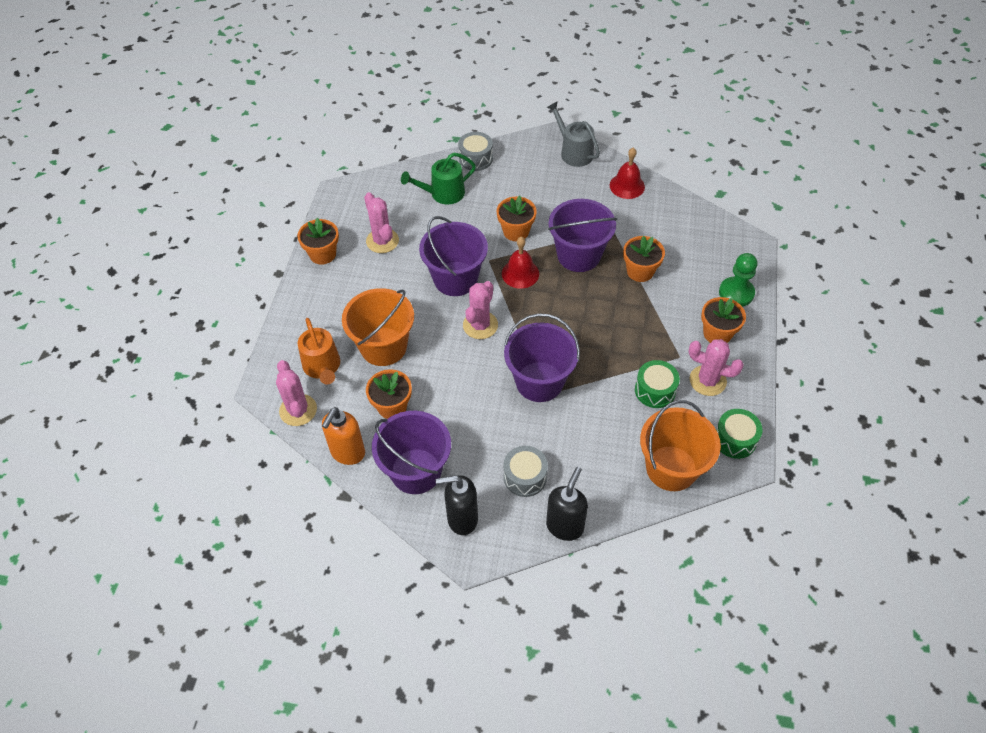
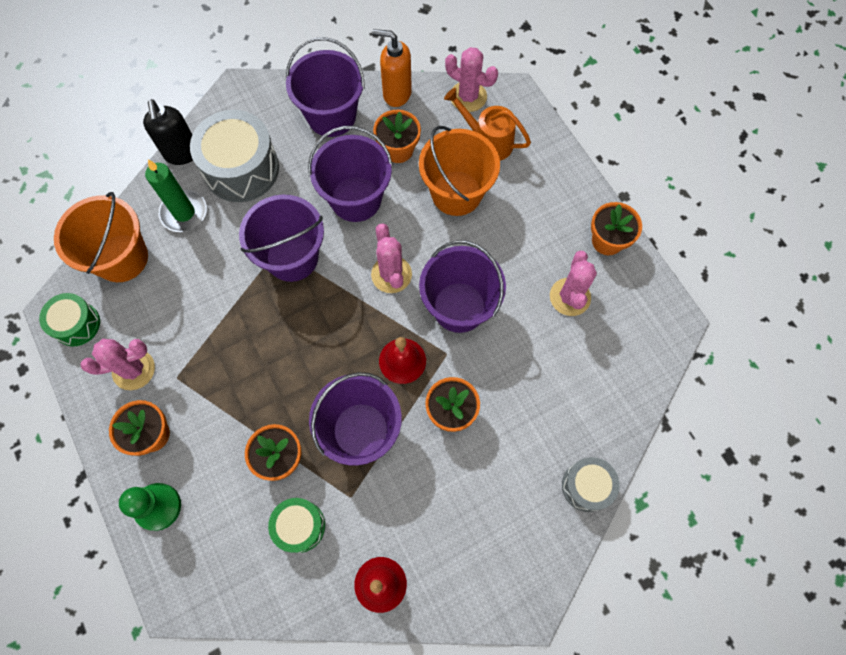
camera: 140 degrees right, 15 degrees up
(347, 453) = (396, 93): orange soap dispenser -> orange soap dispenser turned 60 degrees counterclockwise
(382, 241) = (570, 297): pink cactus -> pink cactus turned 75 degrees clockwise
(443, 193) = (571, 404): green watering can -> none
(457, 391) = (356, 199): none -> purple bucket
(462, 519) = (266, 107): black soap dispenser -> none
(525, 477) = (241, 169): grey drum -> grey drum, size x1.77
(574, 152) = (485, 593): grey watering can -> none
(597, 471) = (184, 213): none -> green candle
(655, 390) = (179, 323): green drum -> green drum (300, 526)

